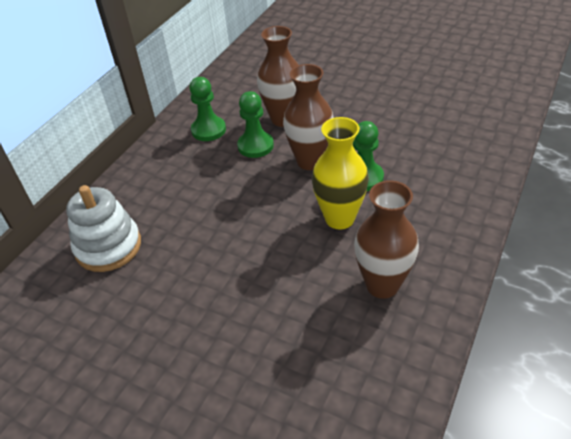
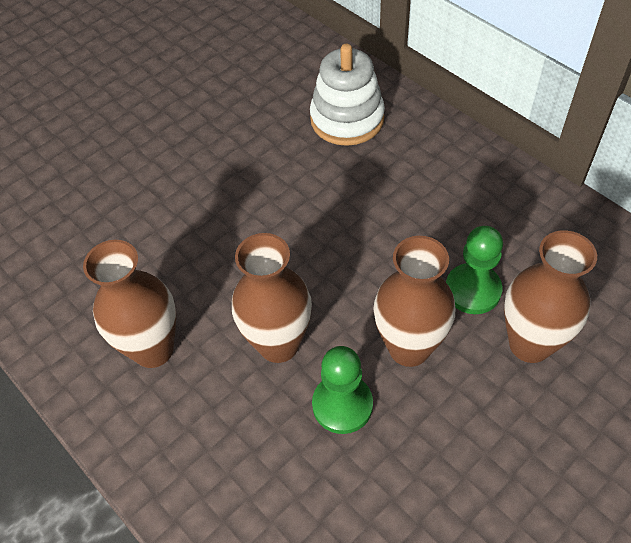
camera: 110 degrees right, 10 degrees up
(208, 130) = (533, 242): green pawn -> none
(339, 218) = (278, 344): yellow vase -> brown vase

